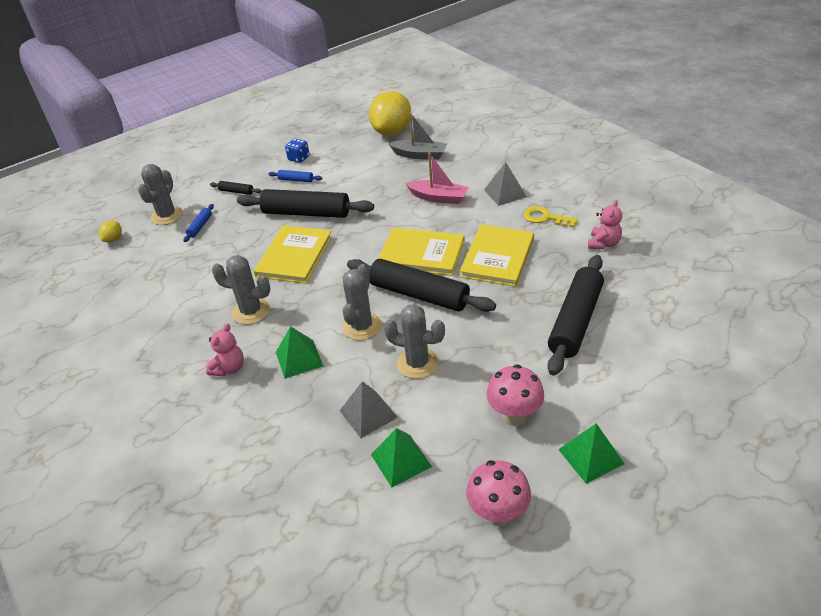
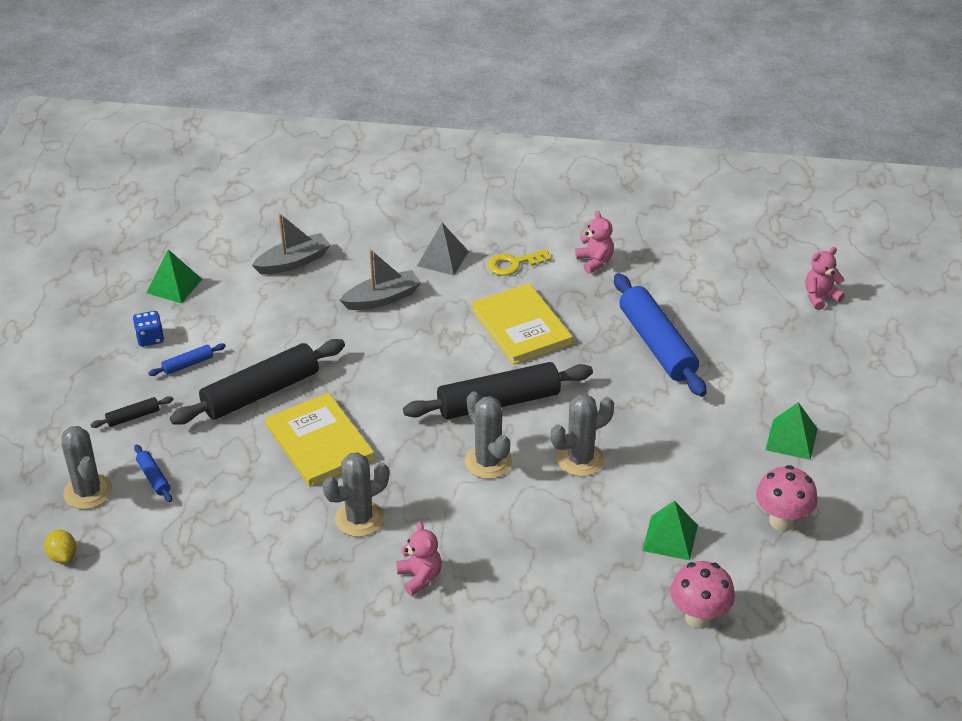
camera: 50 degrees left, 0 degrees up
(299, 359) = (472, 525): green pyramid -> green pyramid (174, 286)
(368, 414) = (597, 524): grey pyramid -> none
(392, 131) = (219, 250): yellow lemon -> none
(421, 253) = (446, 364): yellow book -> none
(438, 197) = (382, 298): pink boat -> grey boat
(514, 416) = (706, 448): pink mushroom -> pink mushroom (699, 617)
(575, 321) = (657, 344): black rolling pin -> blue rolling pin
(762, 364) = (820, 297): none -> pink teddy bear

